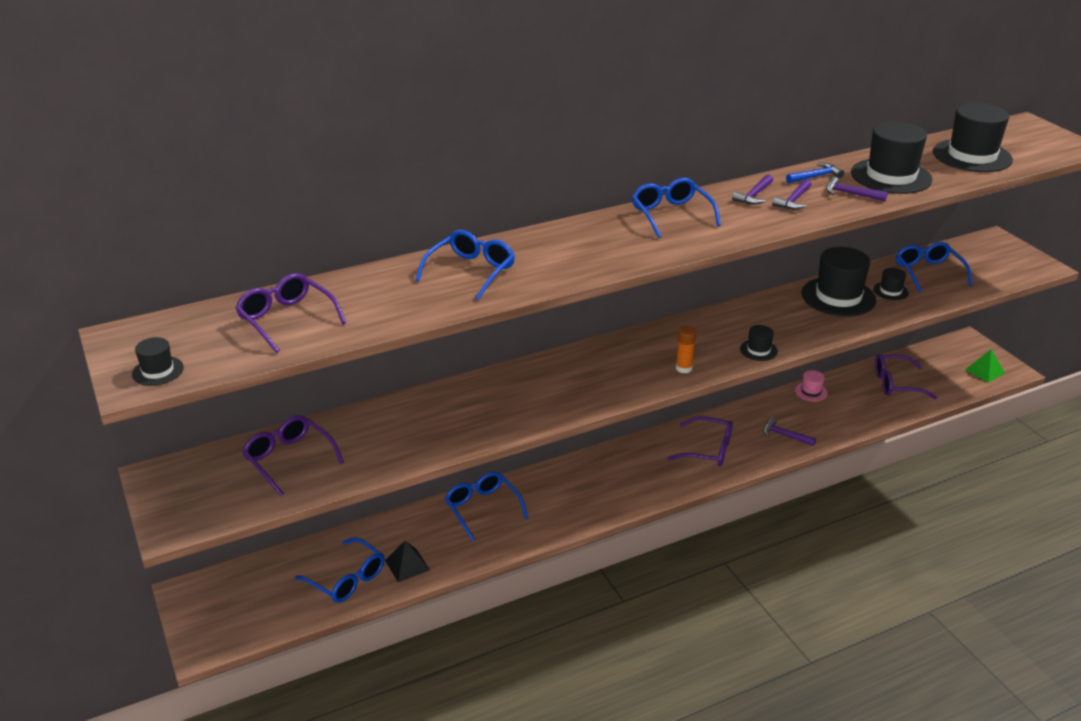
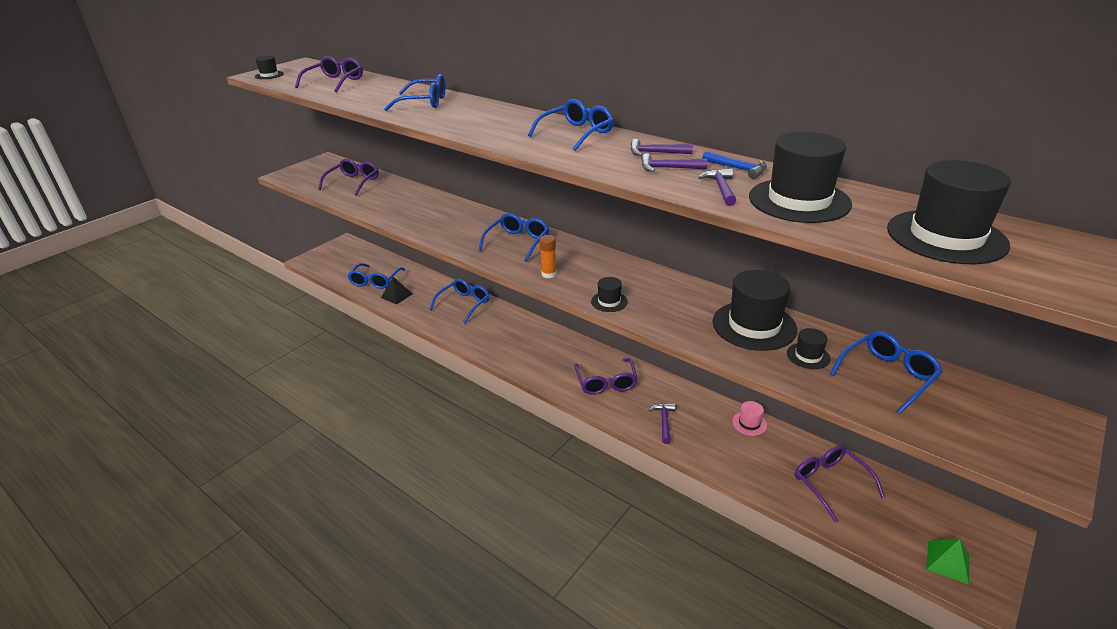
camera: 65 degrees right, 0 degrees up
(599, 369) = (517, 242): none -> blue glasses

